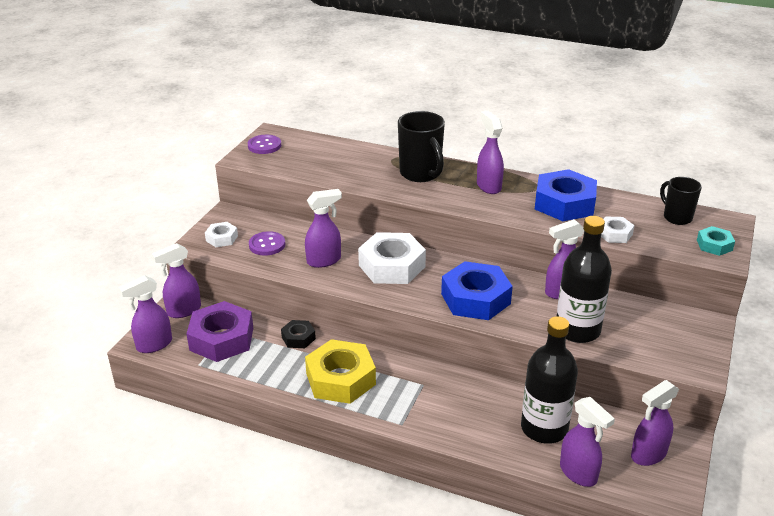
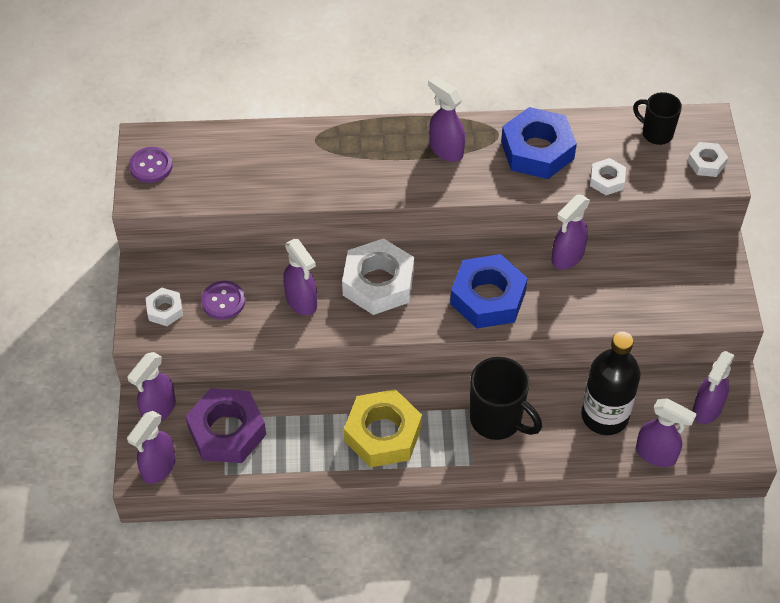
camera: 25 degrees left, 20 degrees up
(298, 338) = (308, 398): black nut -> none
(324, 260) = (301, 302): purple spray bottle -> purple spray bottle turned 105 degrees clockwise
(421, 174) = (362, 154): black mug -> black mug (497, 420)
(577, 330) = (604, 303): black bottle -> none
(714, 245) = (706, 163): turquoise nut -> white nut

